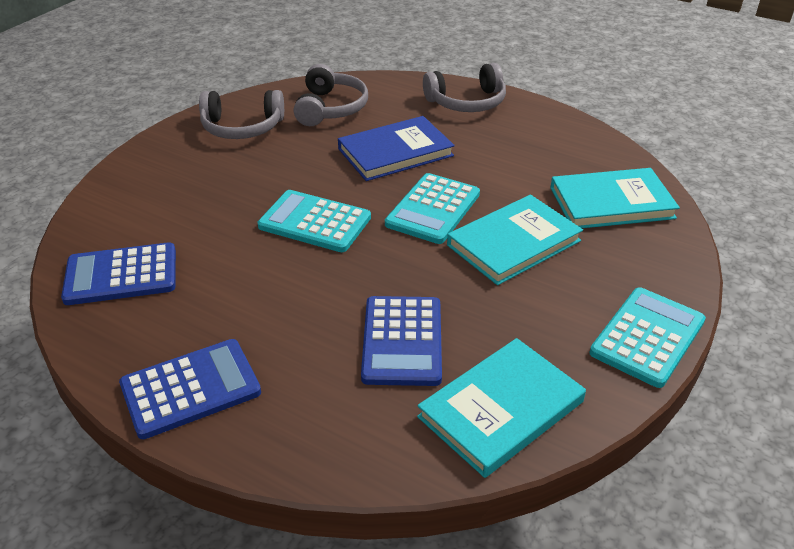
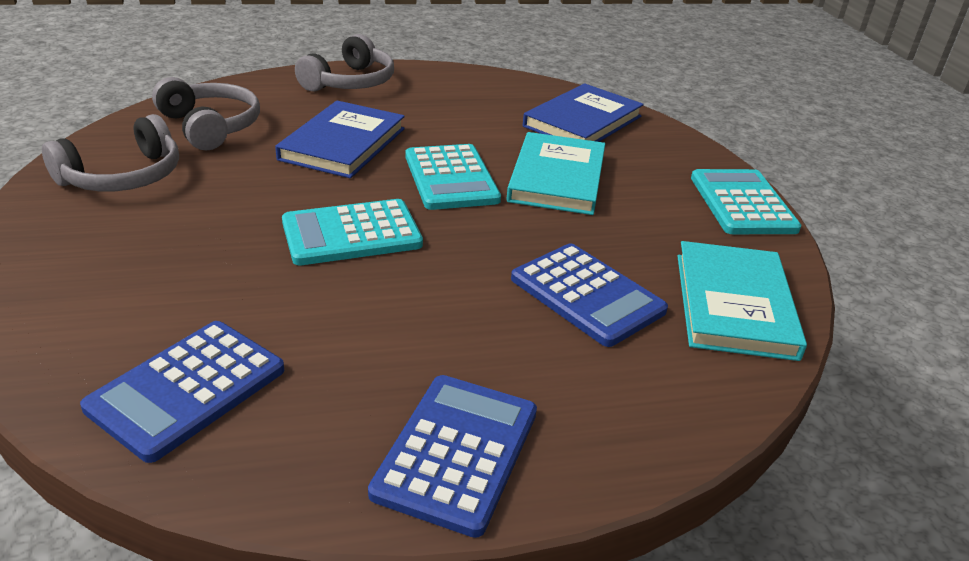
camera: 45 degrees left, 5 degrees down
(611, 203) = (582, 121): turquoise book -> blue book

